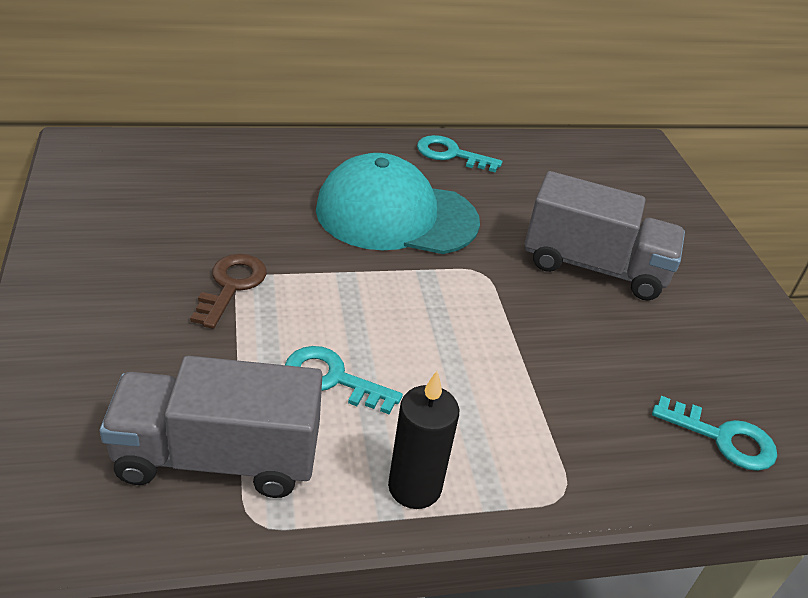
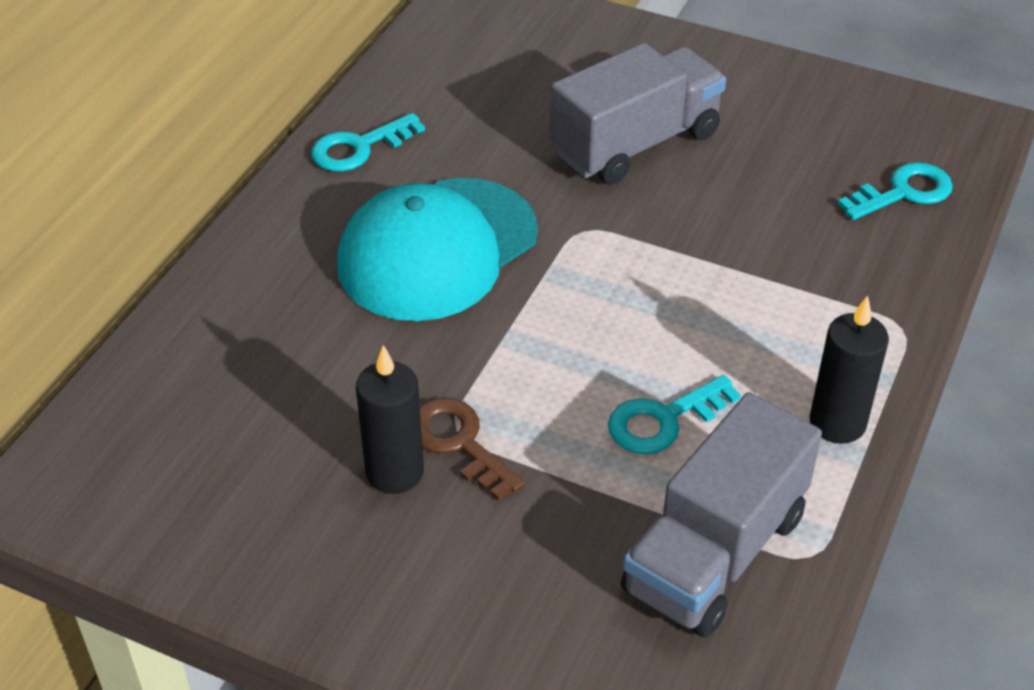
camera: 50 degrees left, 5 degrees up
(185, 267) = (394, 472): none -> black candle

